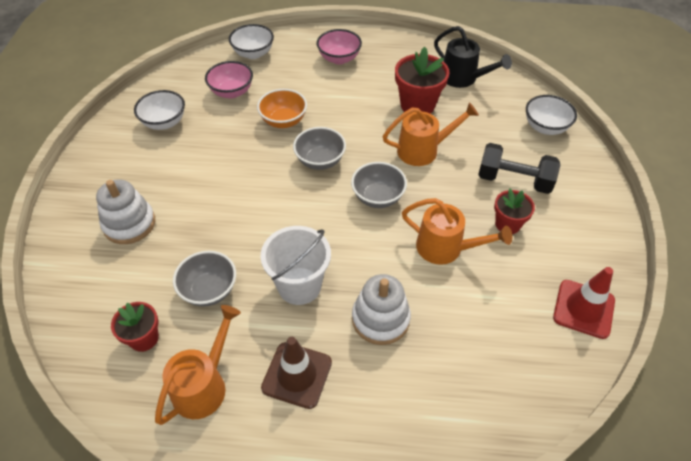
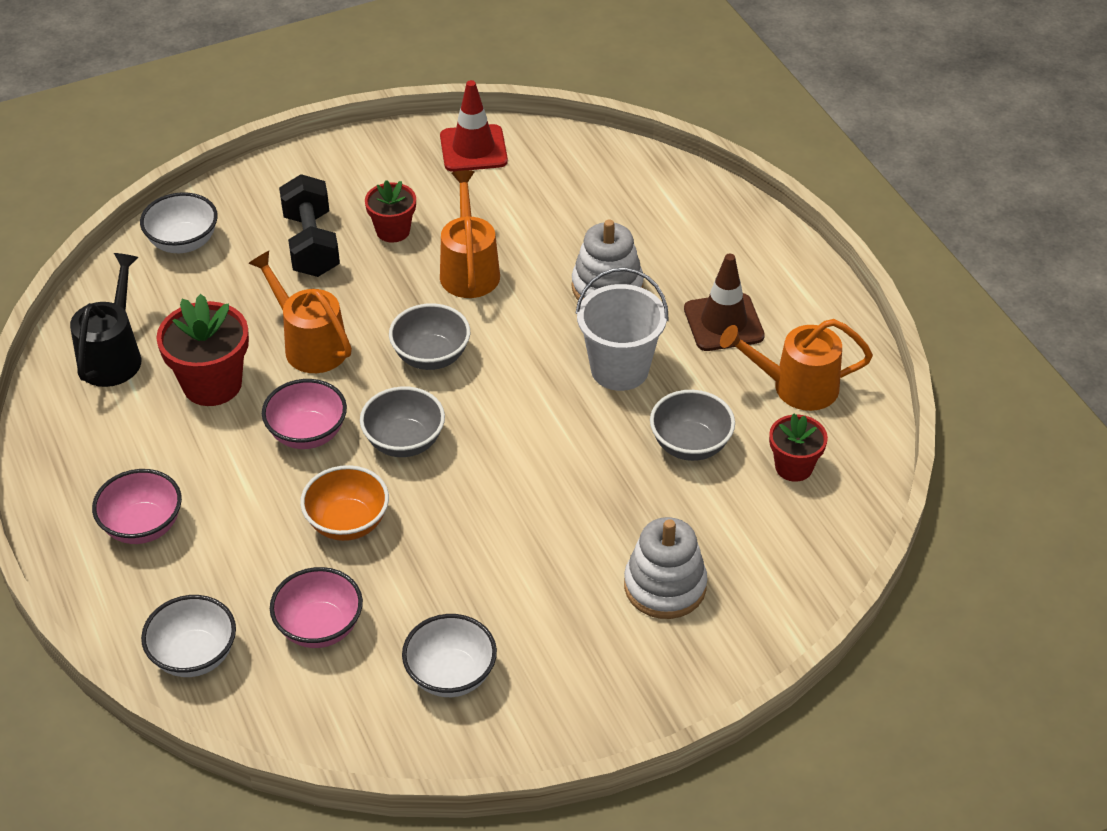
camera: 120 degrees left, 5 degrees down
(355, 127) = (307, 434): none -> pink bowl

